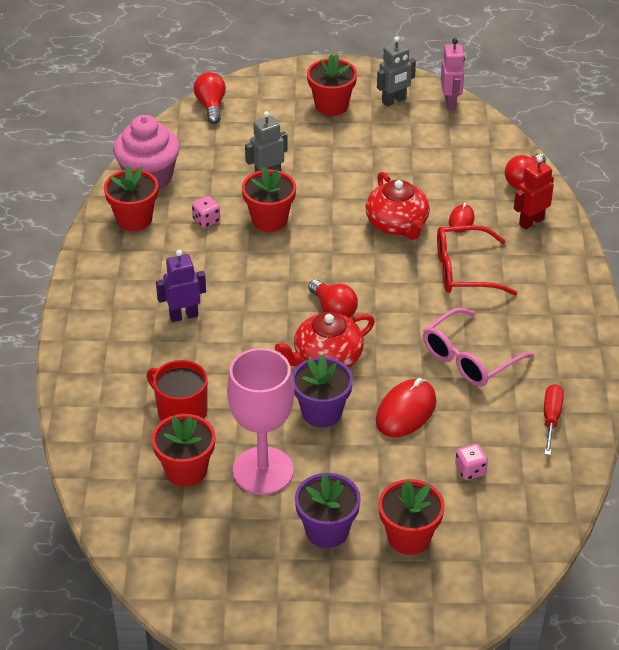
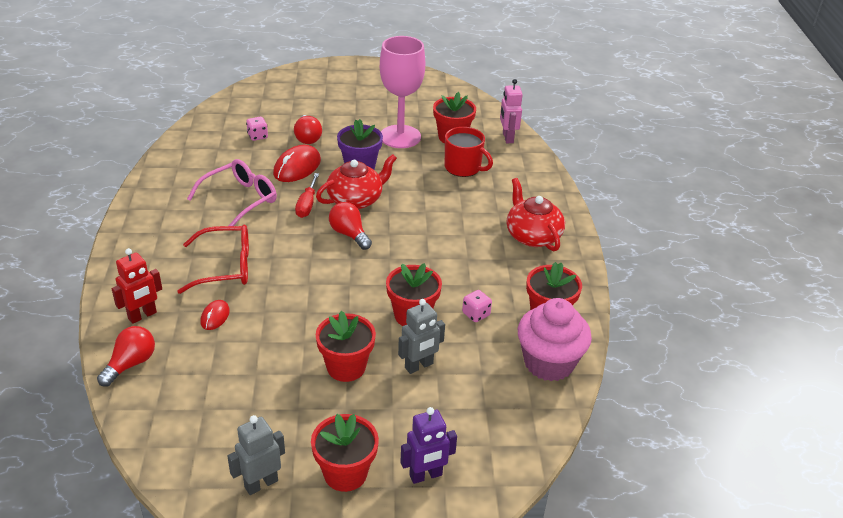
camera: 175 degrees right, 5 degrees down
(183, 315) = (477, 229): purple robot -> purple robot (426, 475)
(211, 106) = (502, 469): red light bulb -> red light bulb (307, 138)
(327, 531) = (357, 110): purple flower pot -> none
(397, 224) = (282, 311): red teapot -> red teapot (532, 236)
(409, 537) = (305, 107): red flower pot -> red flower pot (346, 367)
(450, 102) = (185, 482): pink robot -> pink robot (507, 138)
(551, 418) = (189, 163): red screwdriver -> red screwdriver (307, 204)

